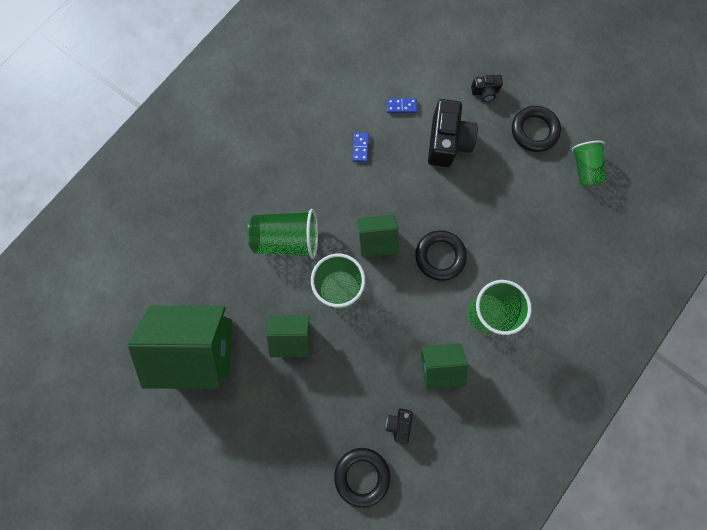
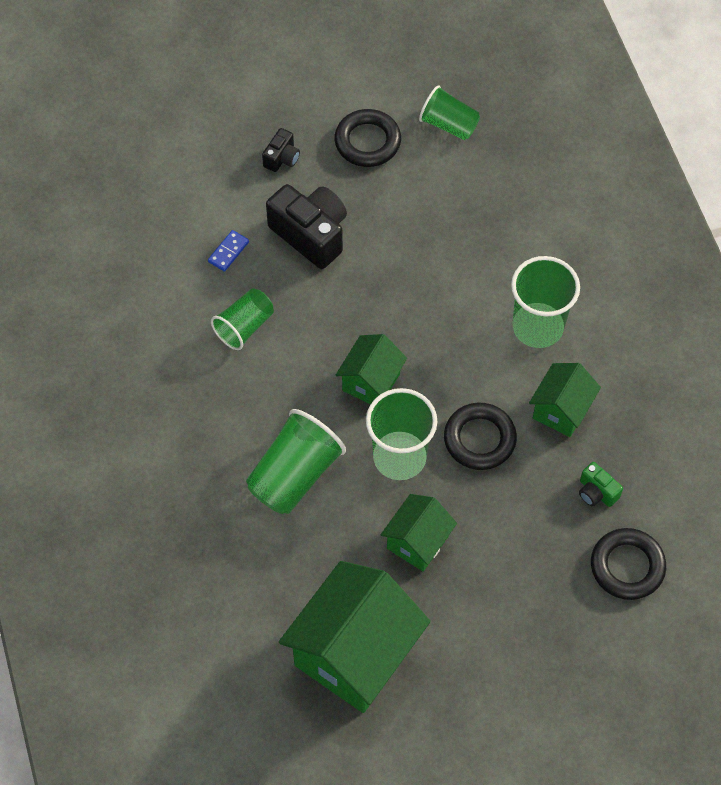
camera: 55 degrees left, 15 degrees down
(360, 148) = (244, 327): blue domino -> green cup
(399, 424) = (596, 492): black camera -> green camera
(440, 256) = (439, 329): black ring -> black ring (479, 439)

